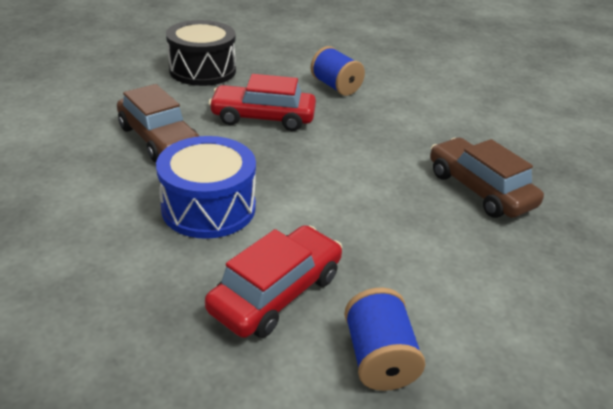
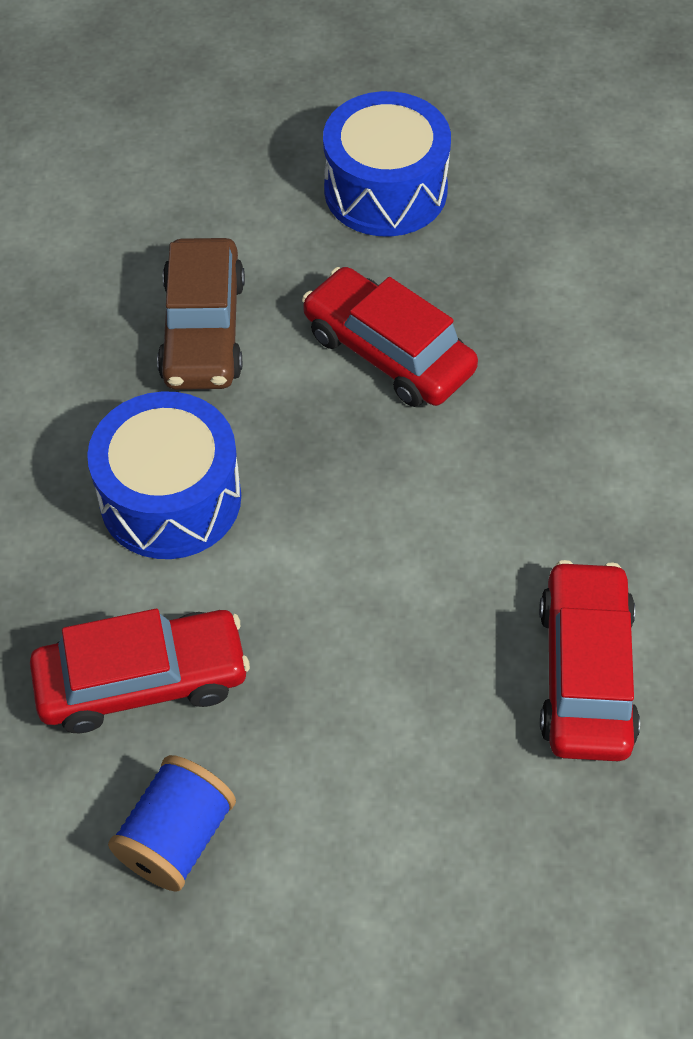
camera: 40 degrees right, 20 degrees up
(202, 70) = (385, 190): black drum -> blue drum
(335, 86) = (577, 328): blue spool -> none
(479, 189) = (585, 673): brown car -> red car

